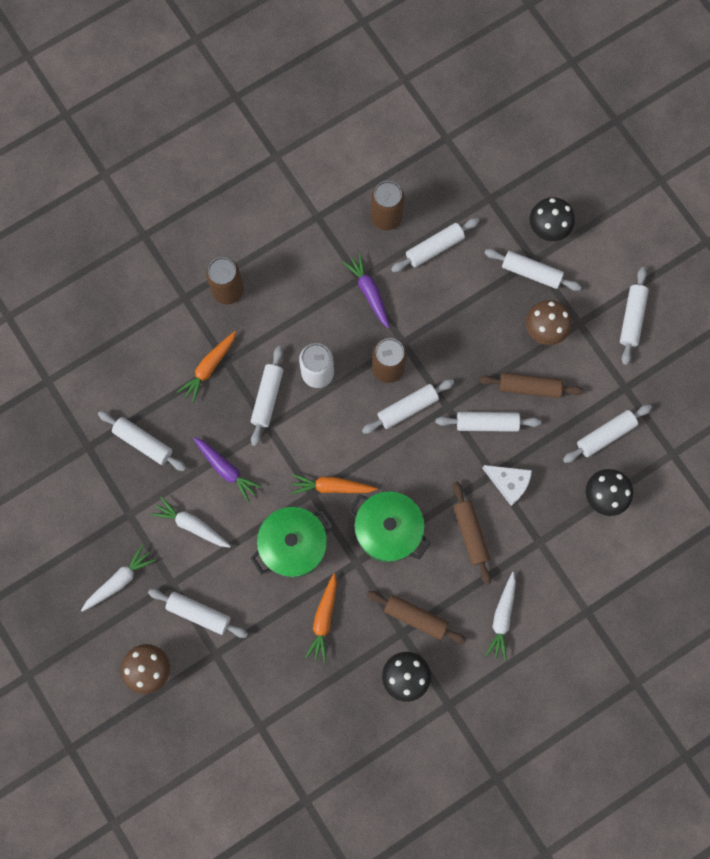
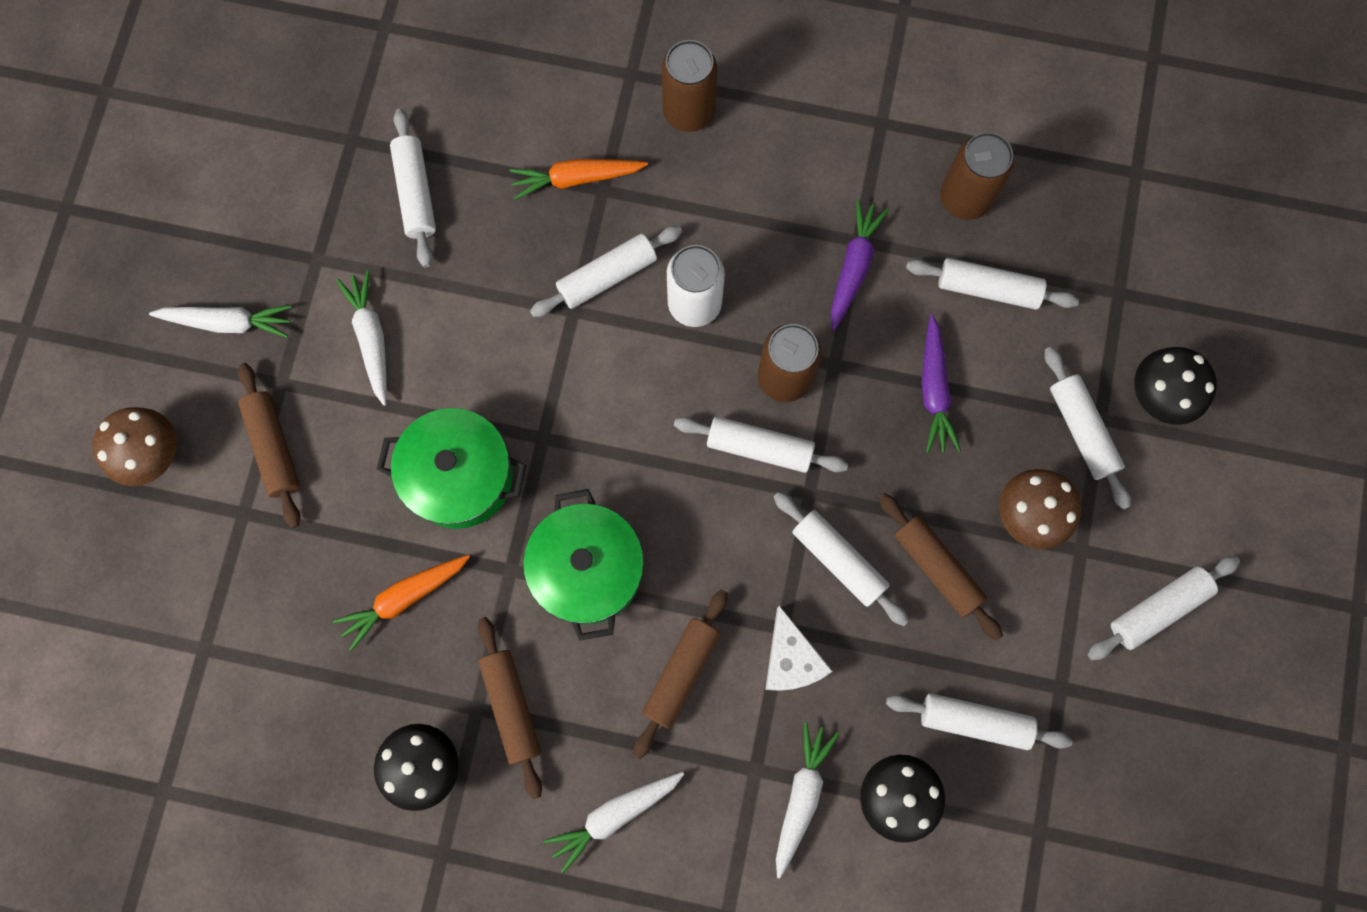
camera: 45 degrees right, 0 degrees up
(199, 613) = (273, 448): white rolling pin -> brown rolling pin
(226, 469) = (475, 313): purple carrot -> purple carrot (934, 390)
(332, 487) = (574, 452): orange carrot -> none
(568, 534) = (801, 796): none -> white carrot

